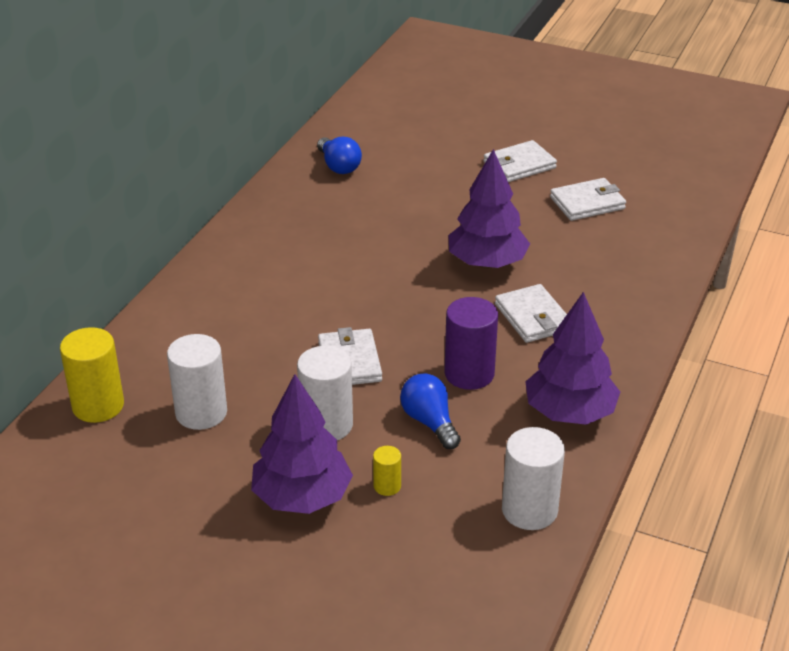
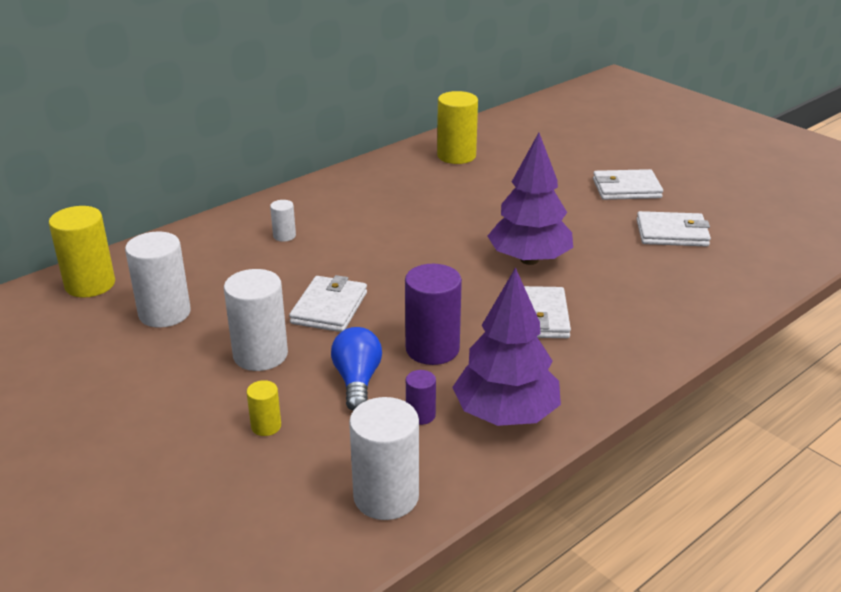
camera: 25 degrees right, 5 degrees down
(244, 300) = (284, 236): none -> white cylinder
(302, 497) = (180, 411): purple tree -> none
(338, 166) = (456, 156): blue light bulb -> yellow cylinder
(504, 435) = (420, 415): none -> purple cylinder

